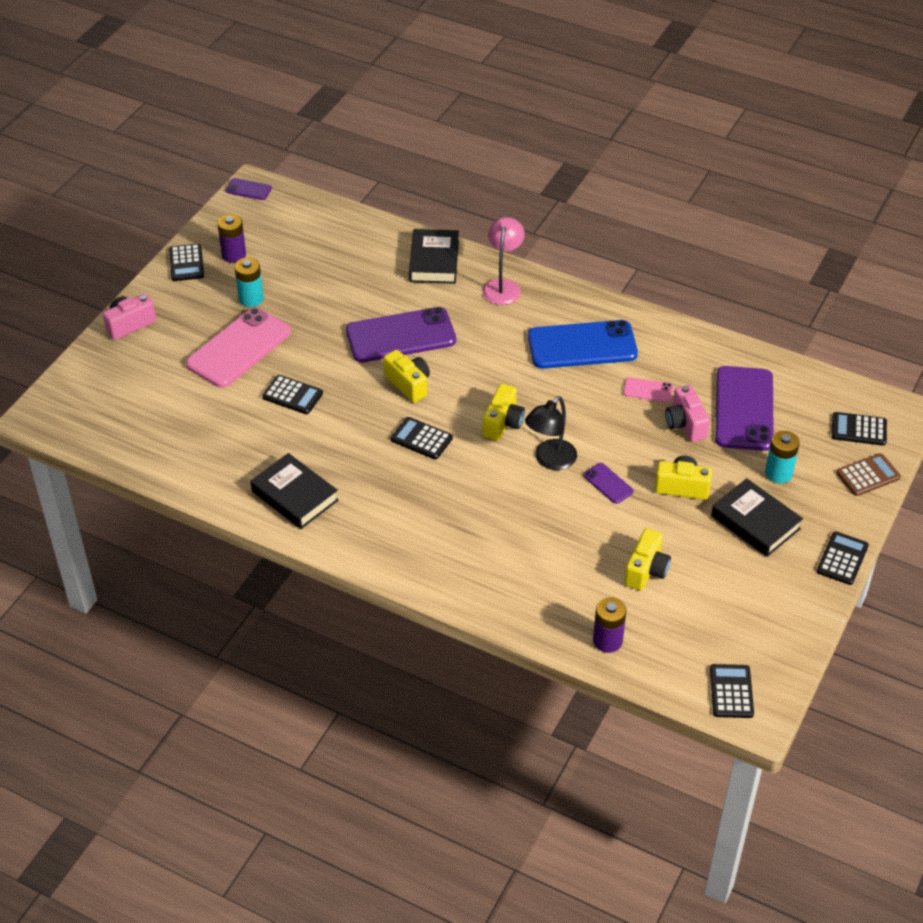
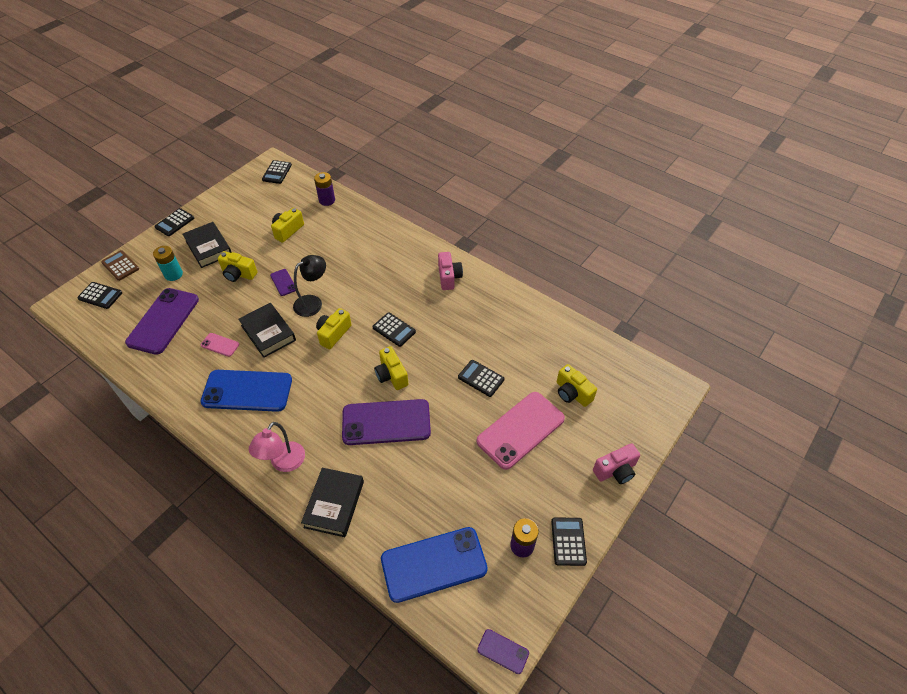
camera: 170 degrees left, 5 degrees up
(174, 394) = (572, 393): none -> yellow camera
(251, 299) = (508, 484): turquoise battery -> none
(295, 496) = (487, 301): black book -> black book (268, 333)
(320, 232) = (434, 564): none -> blue phone
(685, 424) = (210, 315): pink camera -> pink camera (449, 277)
(868, 475) = (120, 266): brown calculator -> brown calculator turned 60 degrees clockwise

